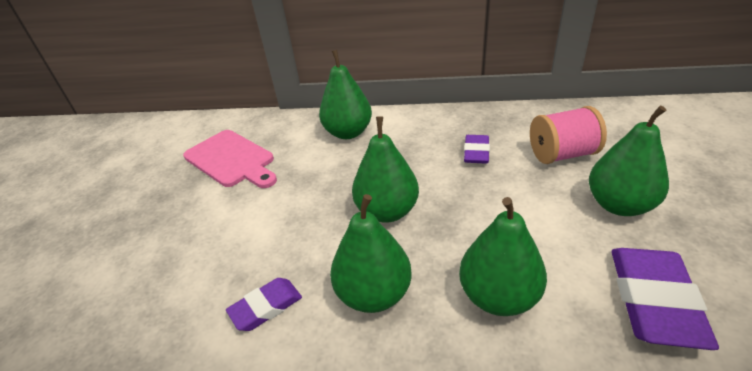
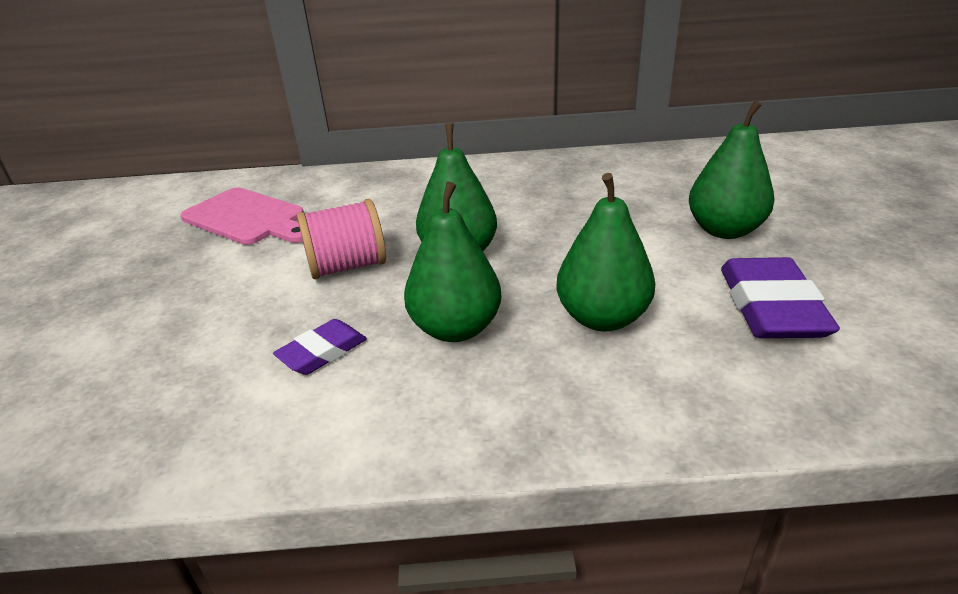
camera: 10 degrees left, 5 degrees down
(348, 132) = (397, 184): green pear -> none
(476, 152) = (557, 194): purple eraser -> none
(561, 154) = (655, 191): pink spool -> pink spool (347, 267)

